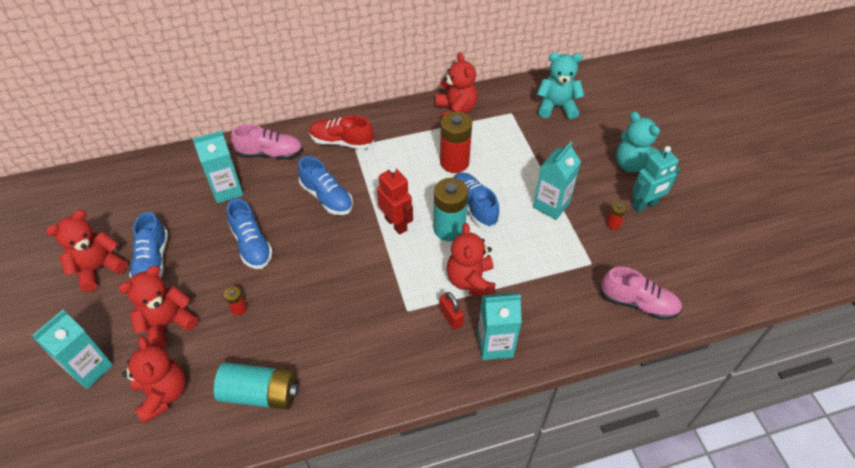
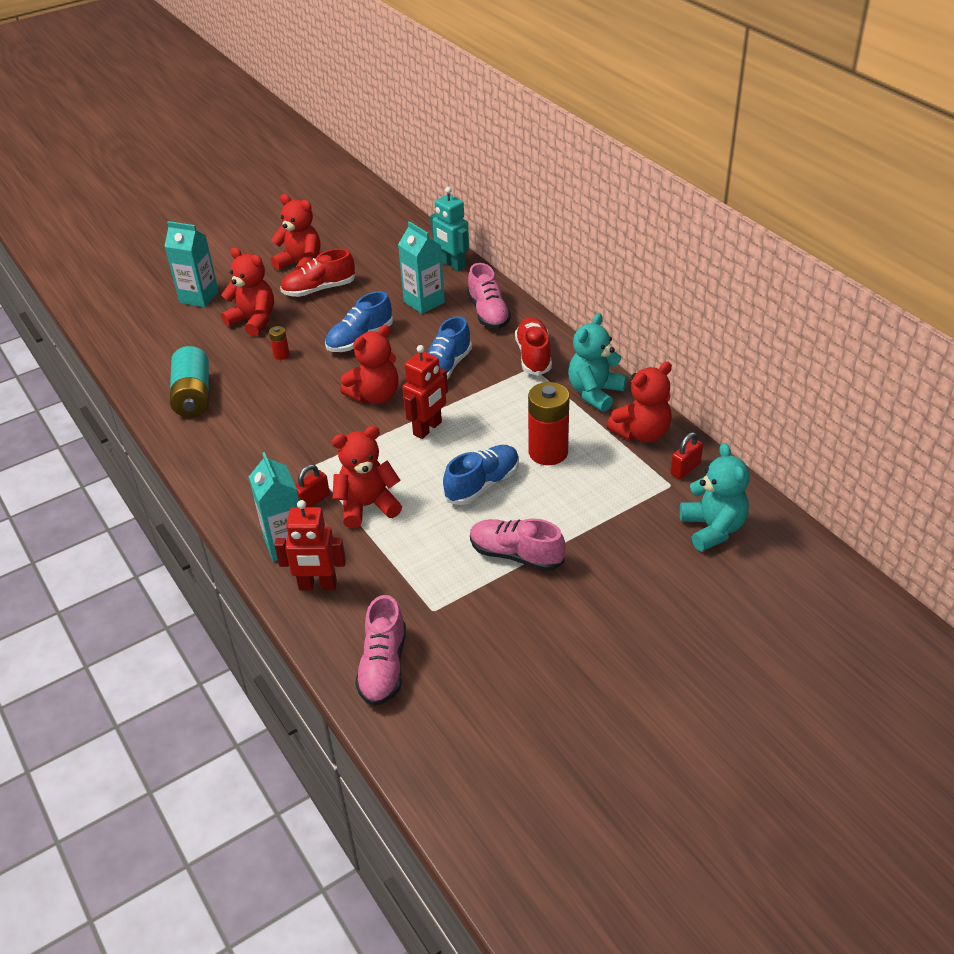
camera: 75 degrees right, 10 degrees down
(153, 261) = (319, 289): blue shoe -> red shoe
(163, 394) = (182, 342): red teddy bear -> red teddy bear (375, 395)
(449, 229) = (437, 472): turquoise battery -> none
(499, 102) = (685, 469): none -> red padlock
(548, 330) = (317, 585): none -> red robot
(551, 205) = (516, 555): turquoise carton -> pink shoe
(613, 223) = (511, 623): red battery -> none
(633, 165) = (637, 631): turquoise teddy bear -> turquoise teddy bear (595, 393)
(645, 205) = (562, 655): turquoise robot -> turquoise robot (452, 265)

